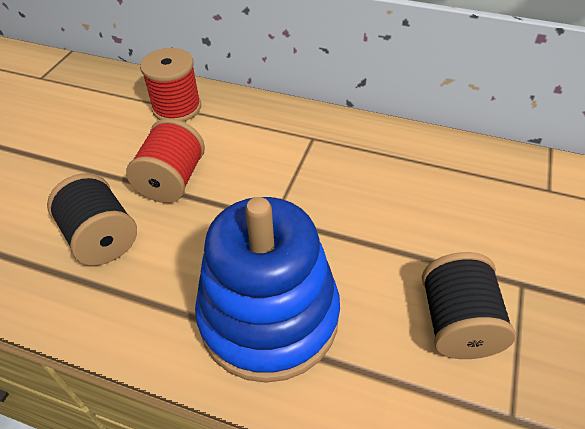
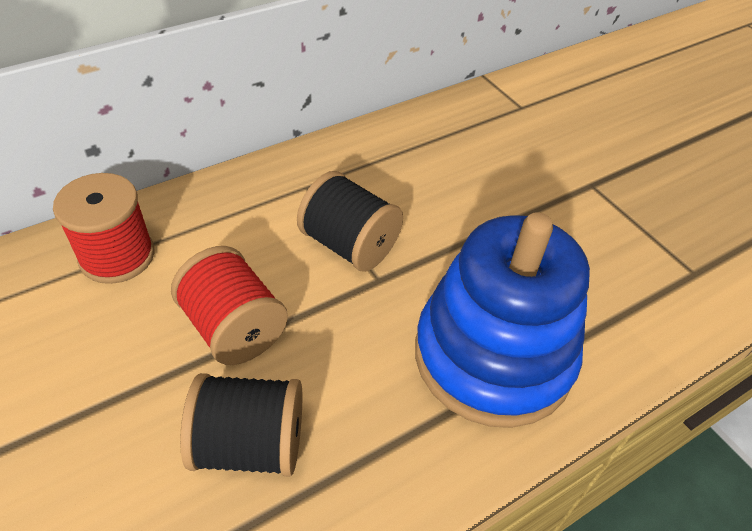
camera: 55 degrees left, 0 degrees up
(457, 323) = (598, 243): black spool -> black spool (349, 245)

